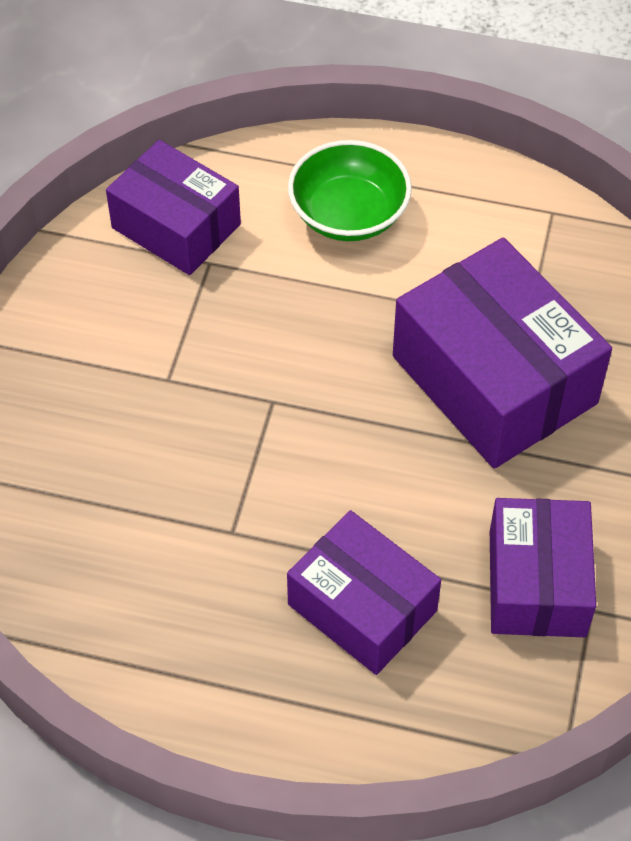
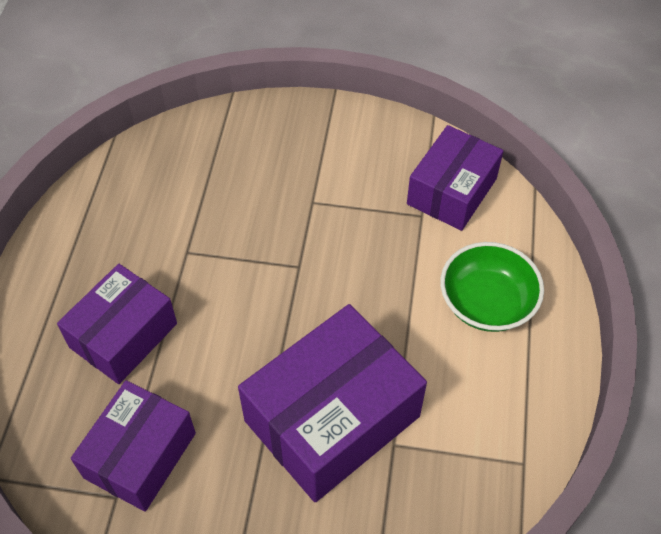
camera: 85 degrees right, 0 degrees up
(537, 583) = (140, 455): purple box -> purple box turned 60 degrees counterclockwise

